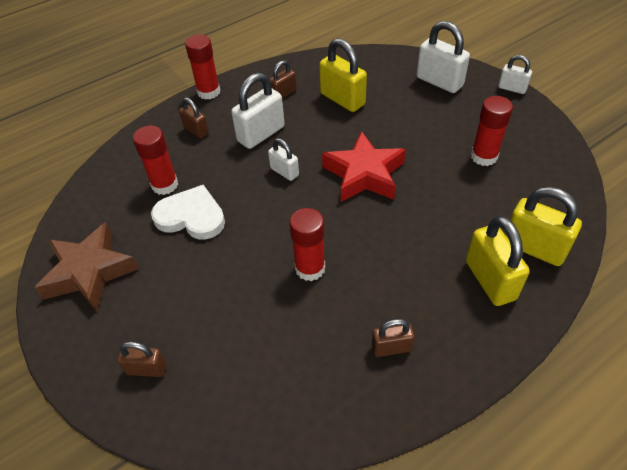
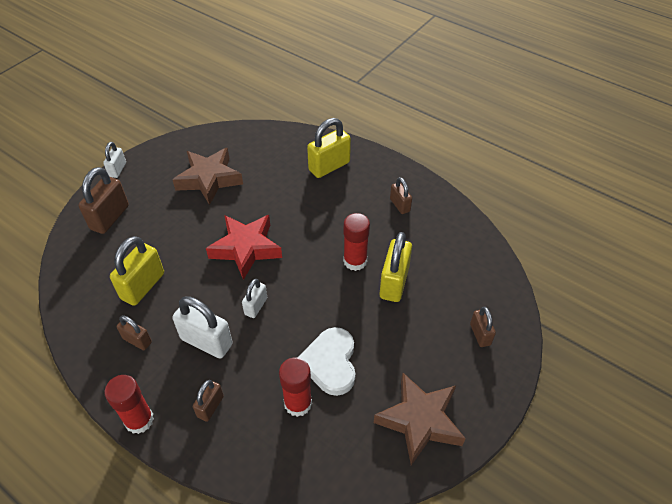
camera: 110 degrees left, 0 degrees up
(439, 82) = (110, 217): white padlock -> brown padlock
(484, 156) = (209, 179): red glue stick -> brown star
(534, 248) = (295, 148): yellow padlock -> yellow padlock (394, 282)

